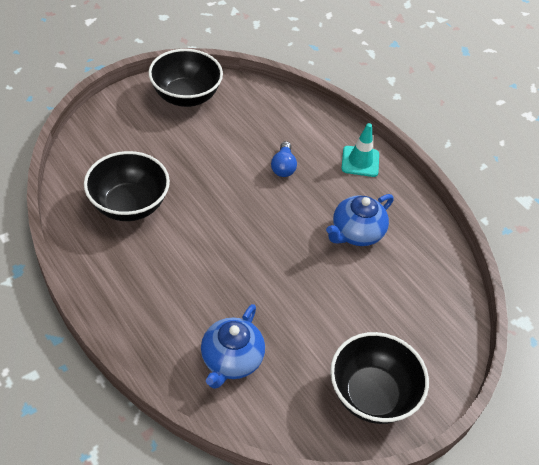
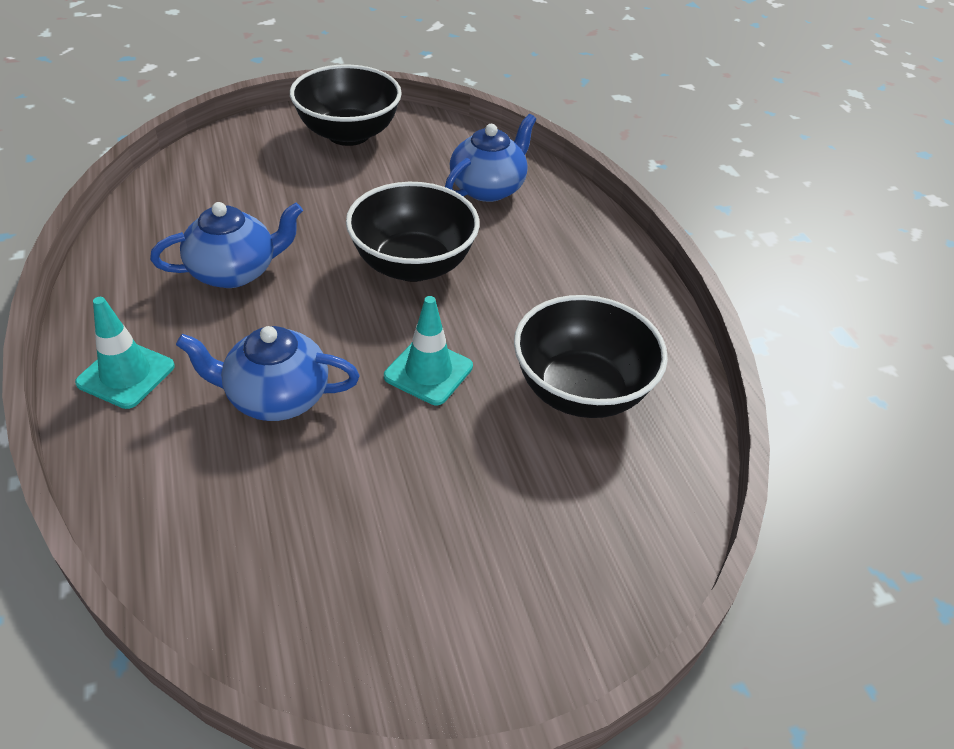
camera: 160 degrees left, 5 degrees down
(186, 96) = (396, 625): black bowl -> black bowl (413, 265)
(215, 197) = (428, 371): none -> turquoise traffic cone
(283, 167) = (276, 397): blue light bulb -> blue teapot

